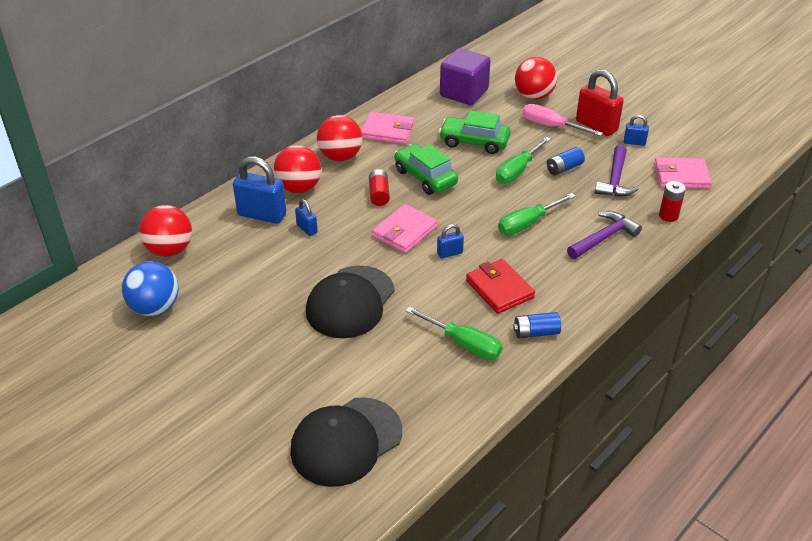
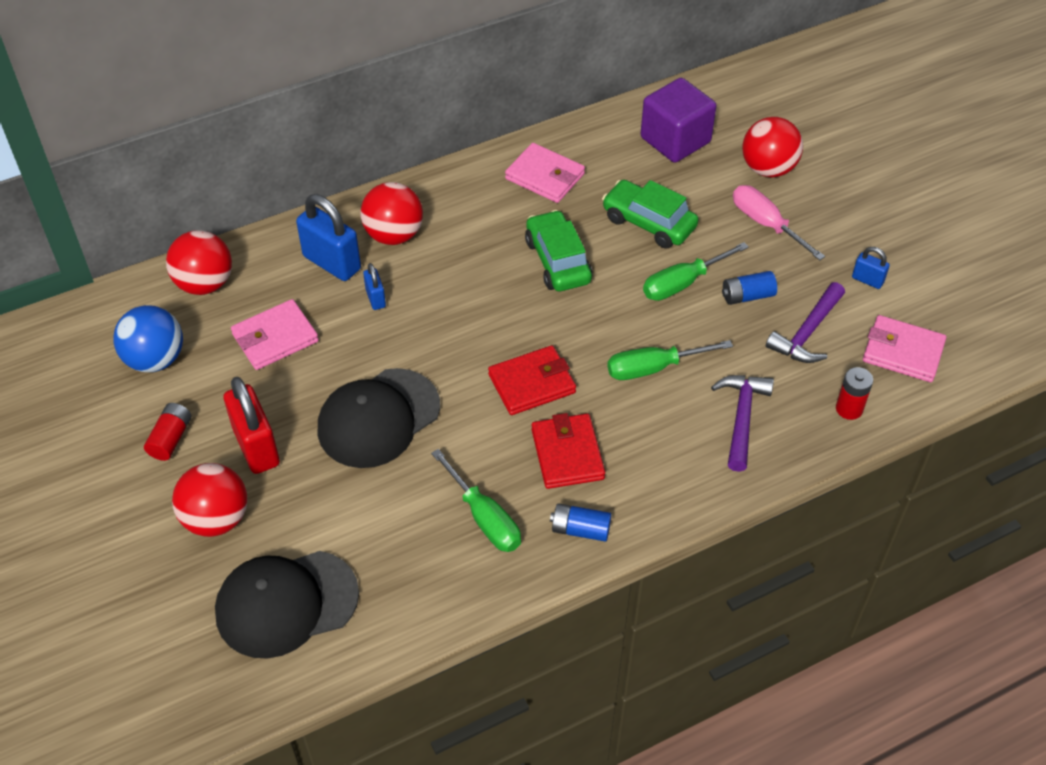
camera: 20 degrees right, 10 degrees up
(340, 156) = (466, 201): red ball -> red ball (216, 519)
(379, 194) = (487, 271): red battery -> red battery (170, 438)
(404, 232) = (492, 336): pink wallet -> pink wallet (275, 338)
(449, 253) = (532, 383): blue padlock -> red wallet
(596, 126) = (829, 240): red padlock -> red padlock (256, 447)
(603, 238) = (741, 418): purple hammer -> purple hammer turned 60 degrees counterclockwise

